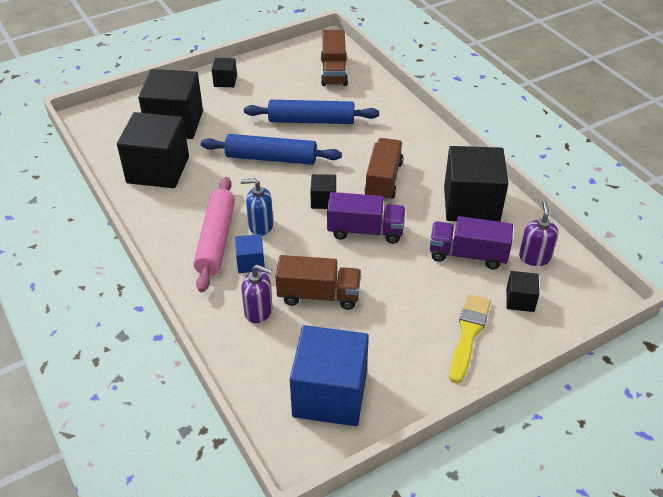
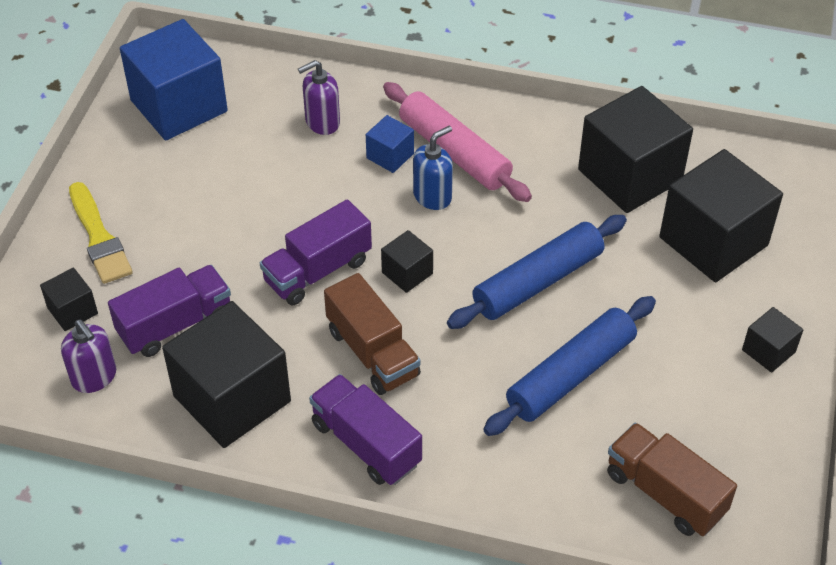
camera: 135 degrees right, 5 degrees up
(319, 295) = (285, 173): brown truck -> none
(428, 151) = (366, 444): none -> purple truck

